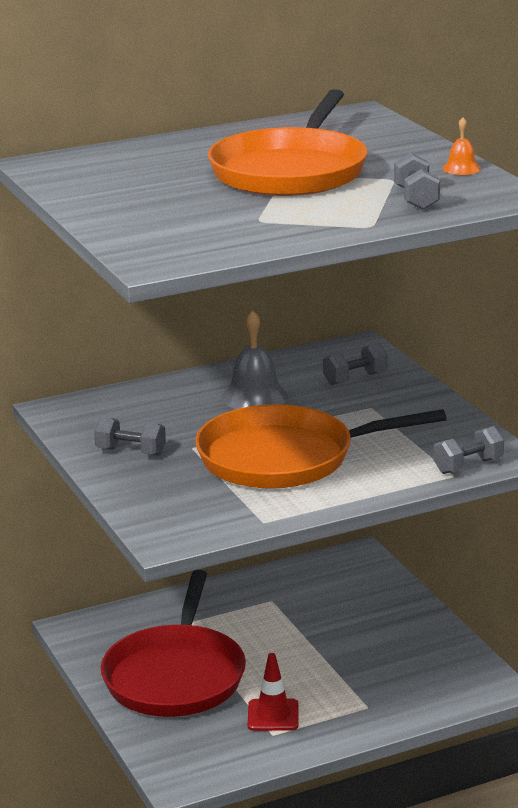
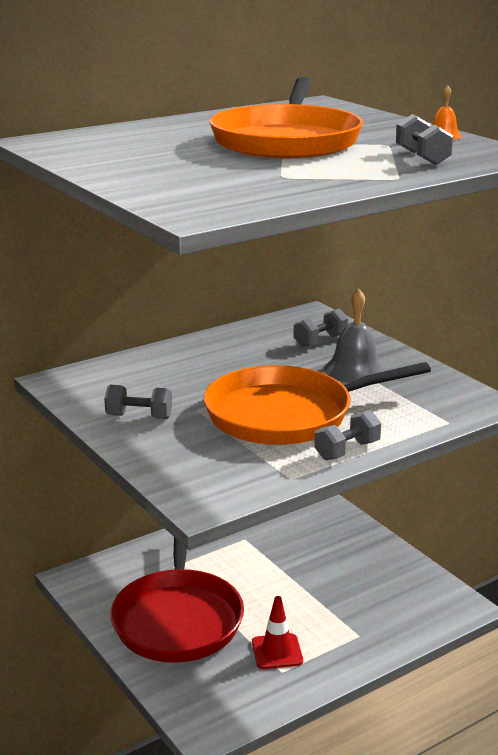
camera: 10 degrees left, 0 degrees up
(254, 397) = (237, 360): grey bell -> grey bell (354, 370)
(468, 466) = (457, 413): grey dumbbell -> grey dumbbell (347, 450)

